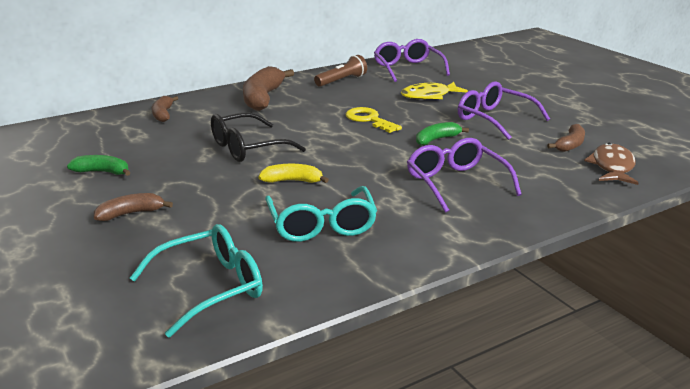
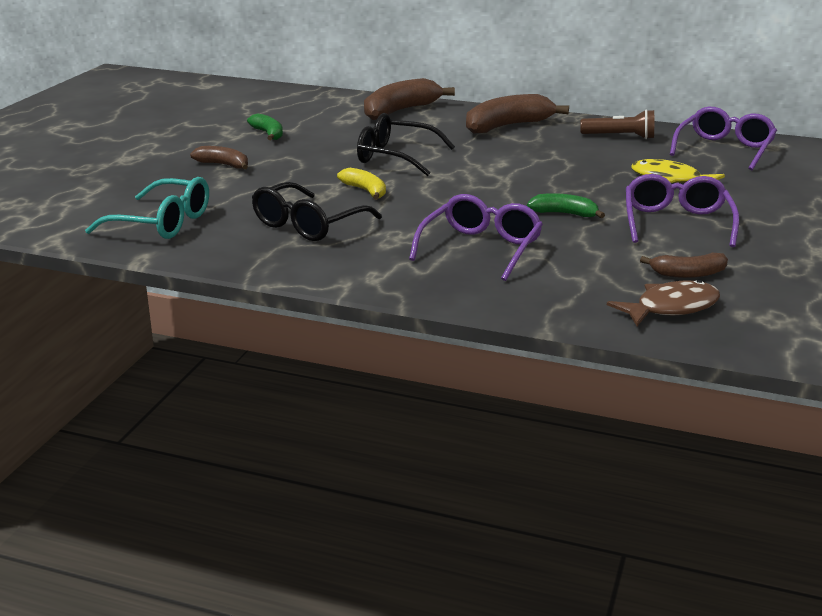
camera: 50 degrees right, 0 degrees up
(163, 114) = (400, 111): brown banana -> brown banana, size x1.83
(322, 225) = (308, 225): turquoise glasses -> black glasses
(369, 120) = (550, 176): yellow key -> none

